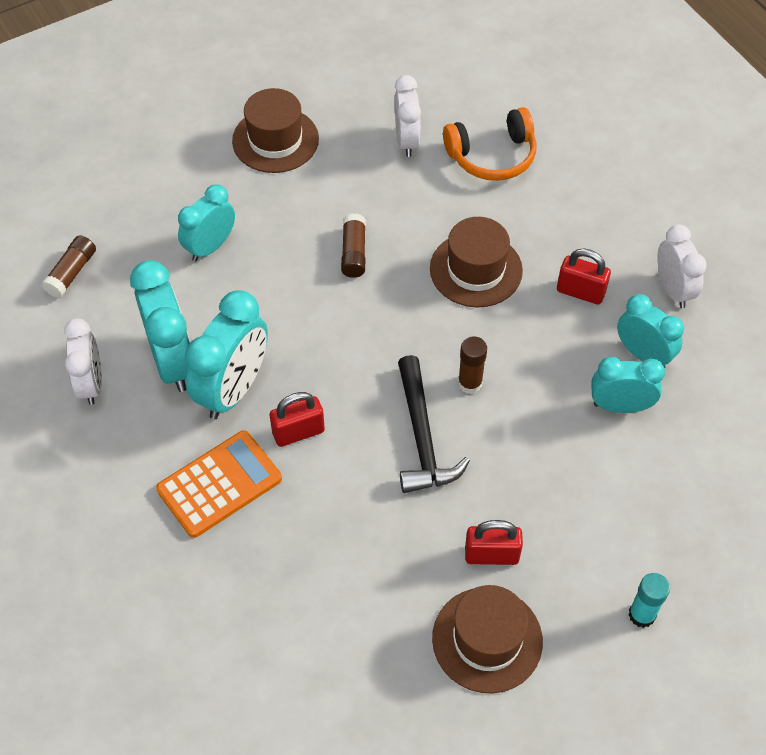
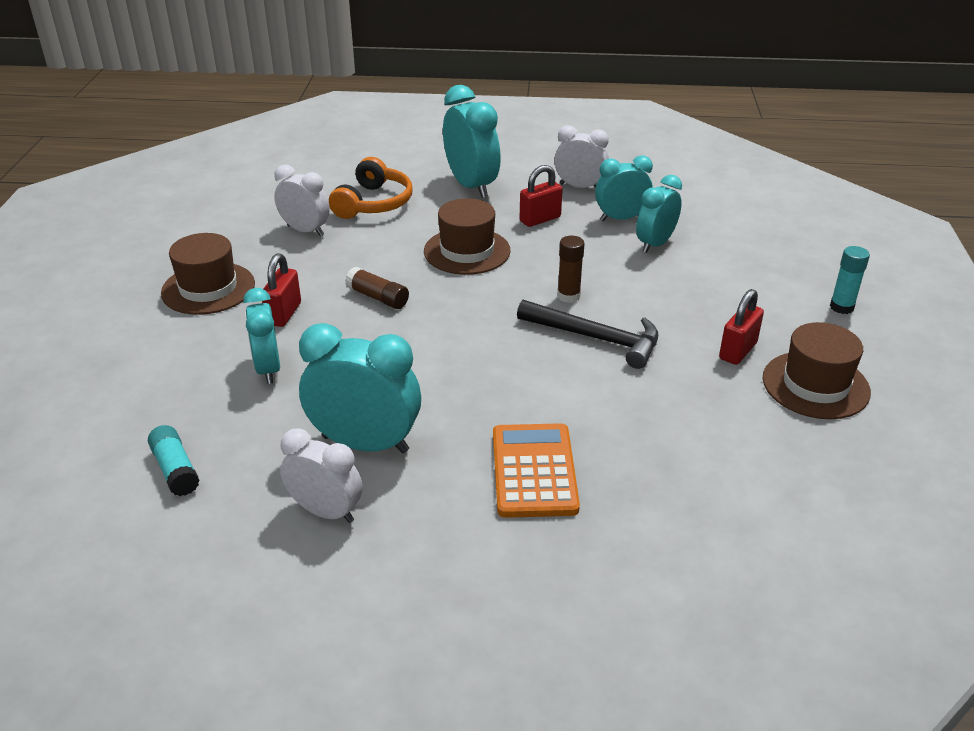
camera: 55 degrees left, 20 degrees down
(71, 273) = (175, 470): brown glue stick -> turquoise glue stick
(234, 390) = (440, 419): turquoise clock -> turquoise clock (471, 186)
(298, 432) = (525, 400): red padlock -> red padlock (284, 314)

